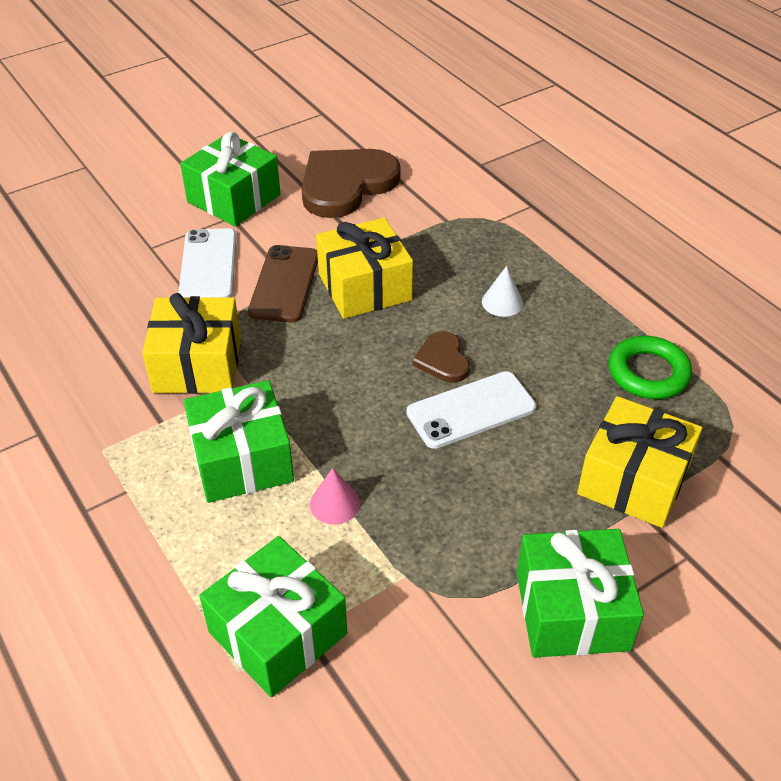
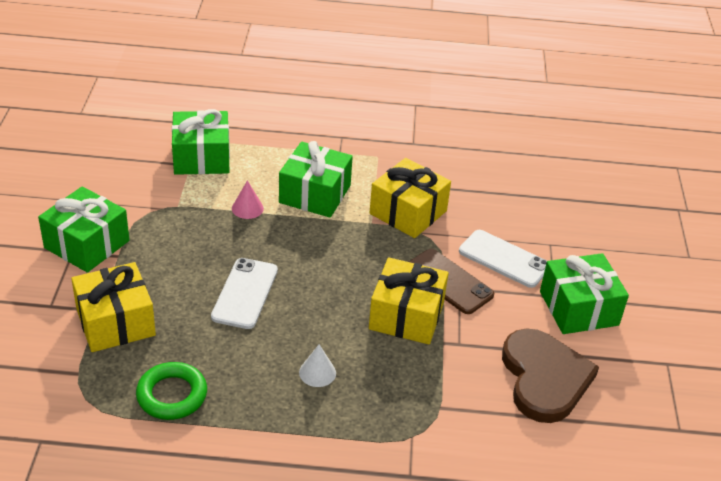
camera: 125 degrees right, 5 degrees down
(442, 360) = (298, 308): brown heart -> none

